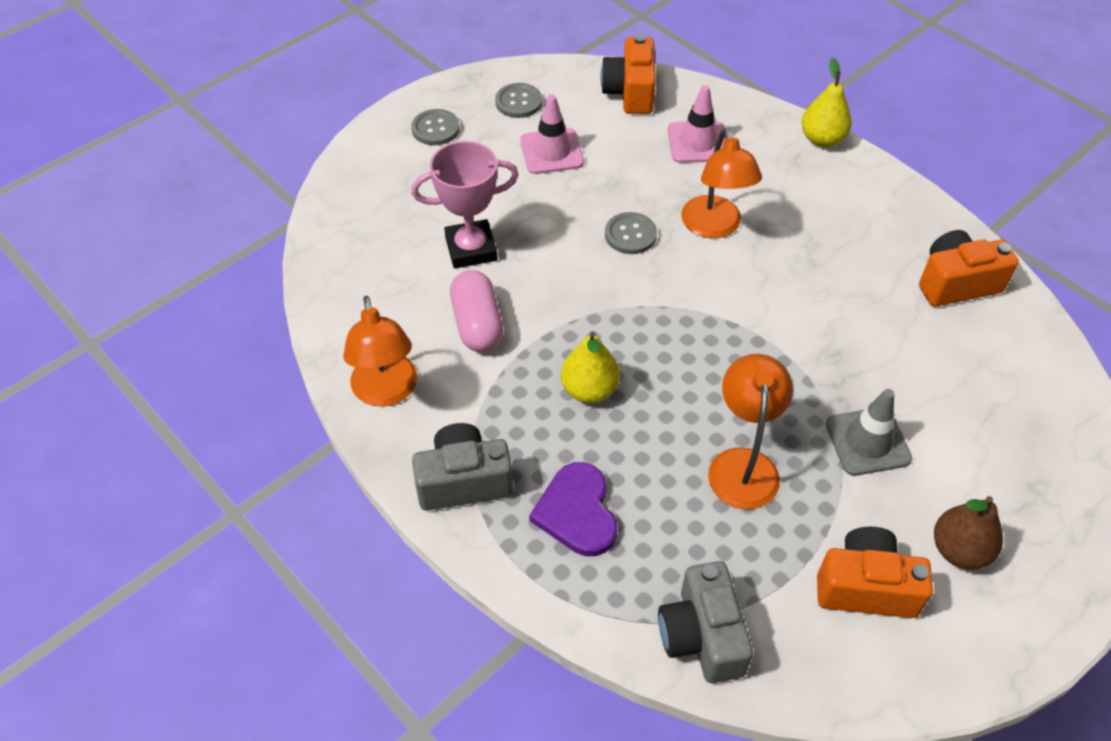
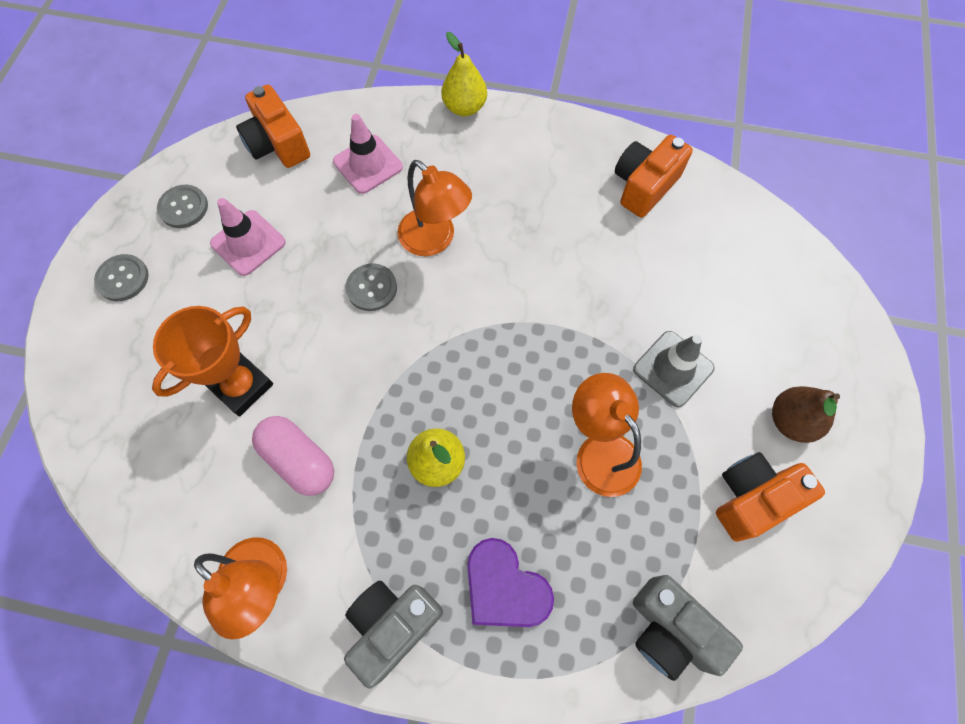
camera: 35 degrees left, 15 degrees up
(471, 249) = (242, 386): pink trophy -> orange trophy

